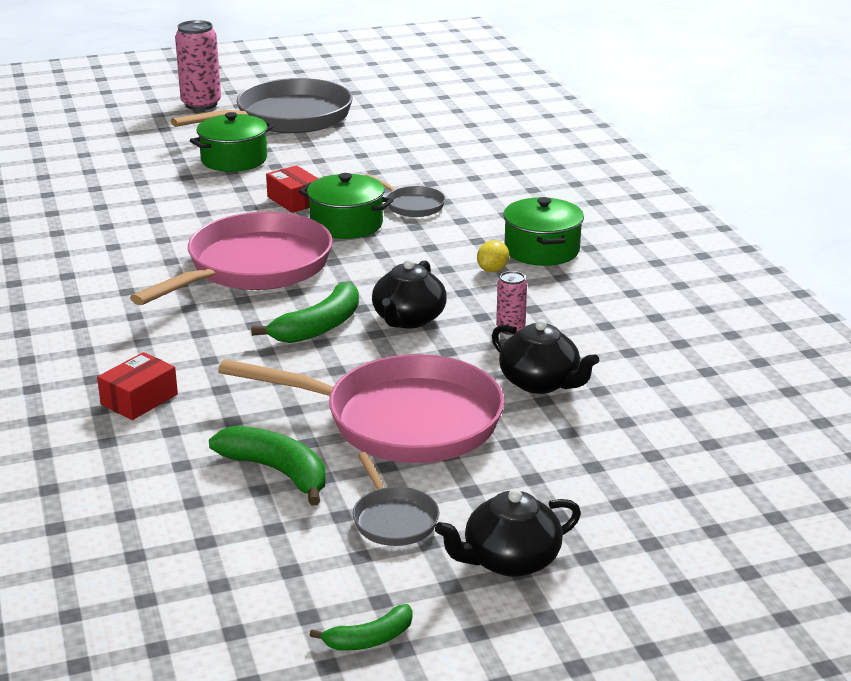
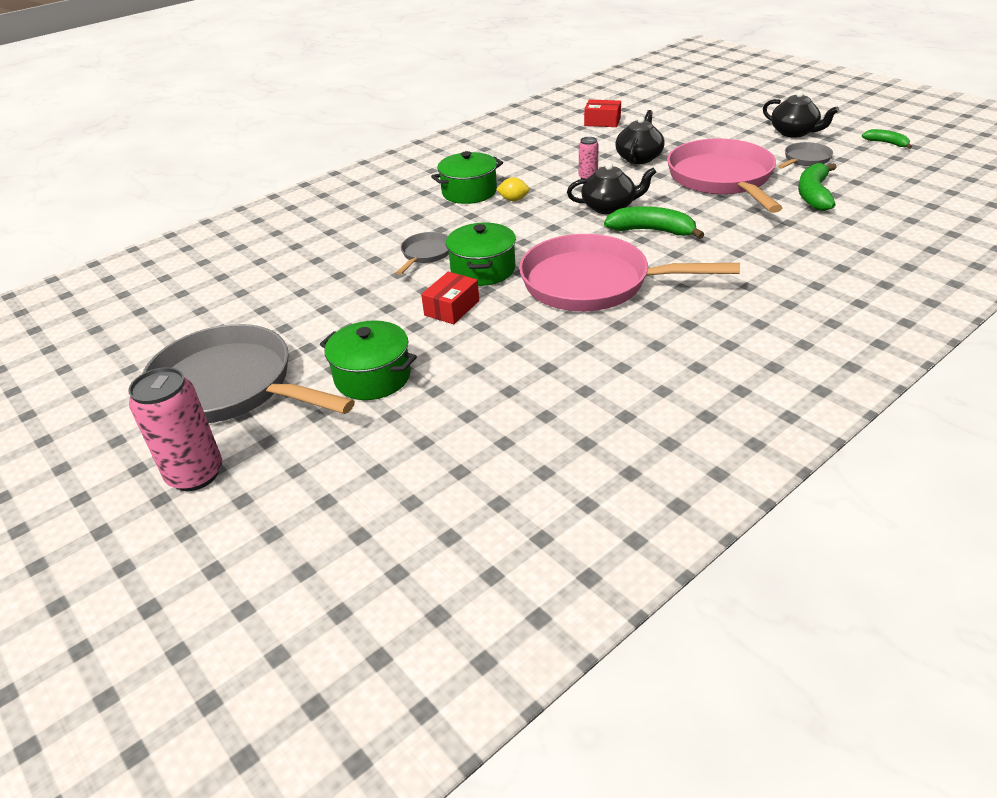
camera: 110 degrees left, 10 degrees up
(139, 399) = (813, 258): red box -> red box (602, 122)

